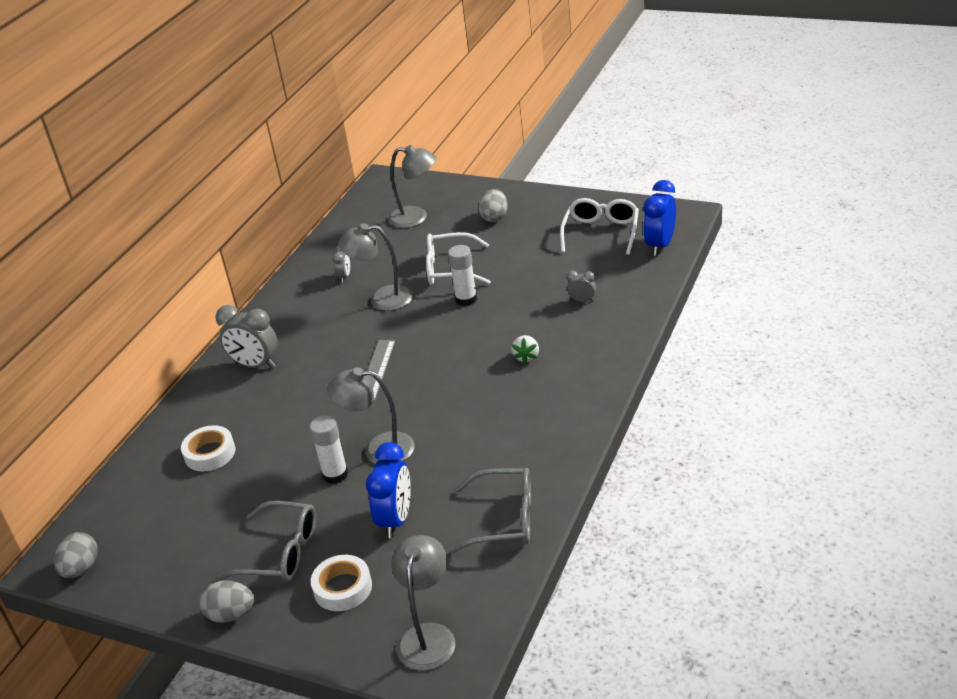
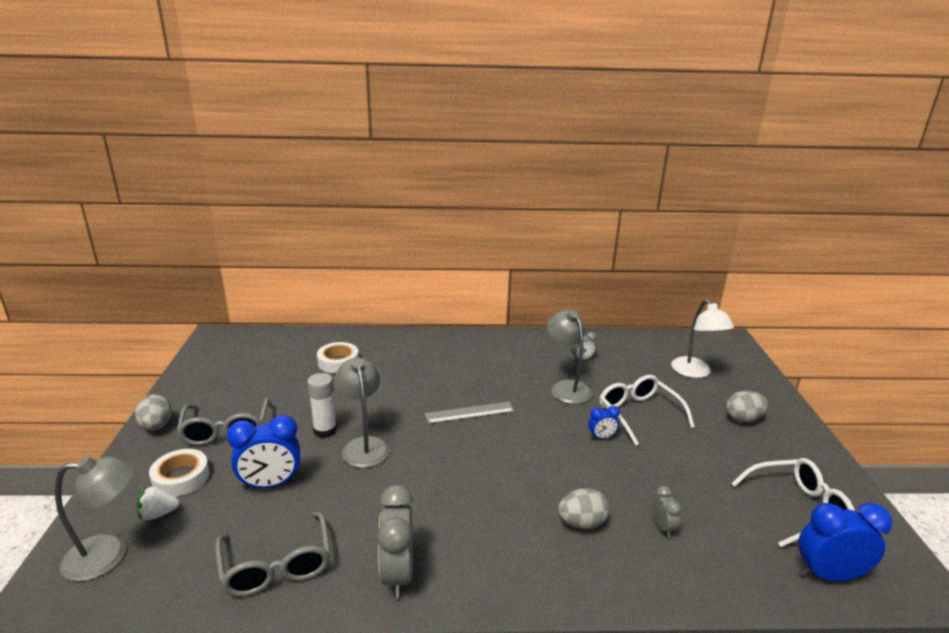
camera: 60 degrees right, 10 degrees down
(81, 568) = (212, 348): grey egg -> grey egg (581, 523)
(255, 365) = (447, 351): grey clock -> grey clock (398, 574)
(416, 218) = (695, 372): grey lamp -> white lamp
(466, 299) = (601, 437): white glue stick -> blue clock
(526, 357) = (538, 508): white strawberry -> white strawberry (158, 514)

